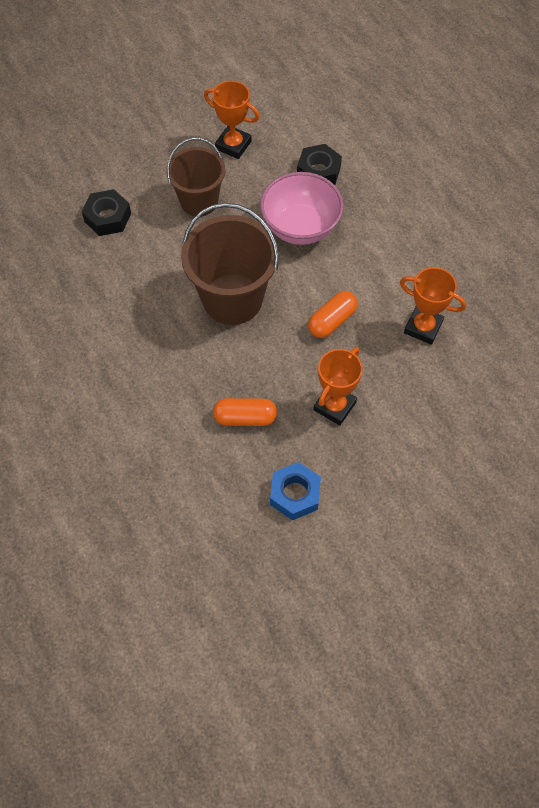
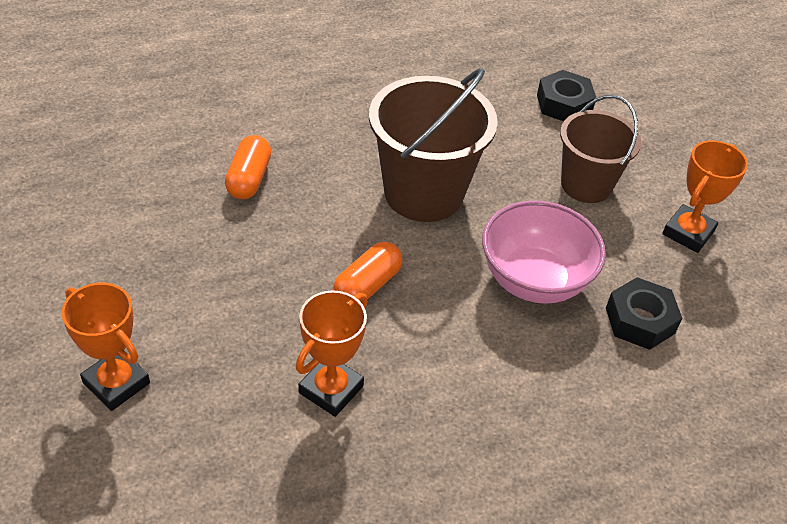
camera: 95 degrees right, 15 degrees down
(295, 494) = (131, 205): blue nut -> none
(332, 321) = (367, 285): orange capsule -> orange capsule turned 75 degrees clockwise
(334, 406) = (235, 263): orange trophy -> orange trophy (116, 383)

